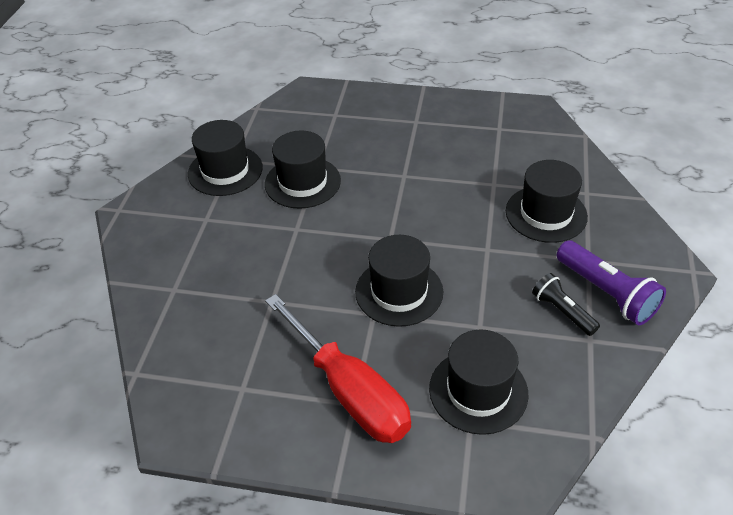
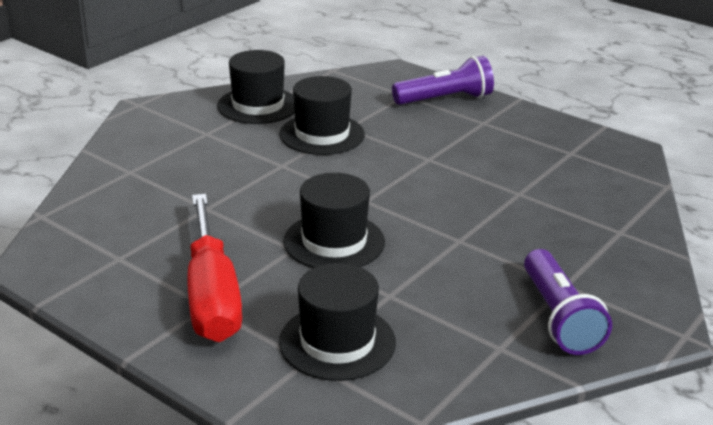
camera: 25 degrees right, 15 degrees down
(369, 107) = (445, 99): none -> purple flashlight
(546, 214) = (554, 234): black hat -> none
(562, 311) = (492, 315): black flashlight -> none

